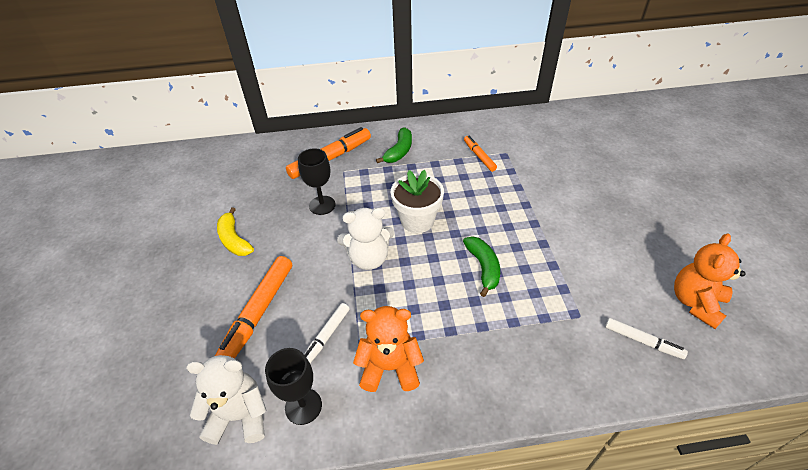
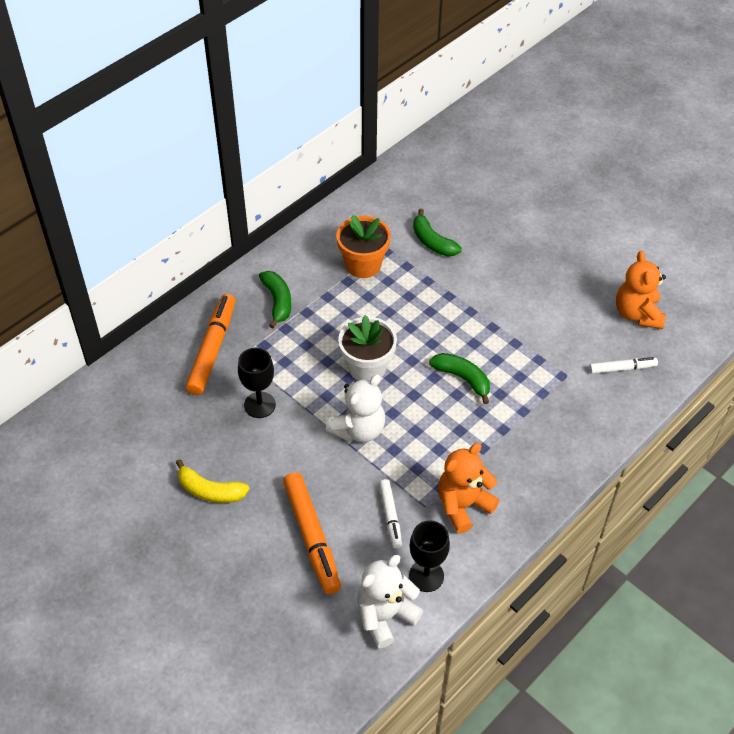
camera: 40 degrees left, 5 degrees up
(479, 156) = (363, 265): orange marker -> orange flower pot
(545, 165) = (432, 242): none -> green banana

